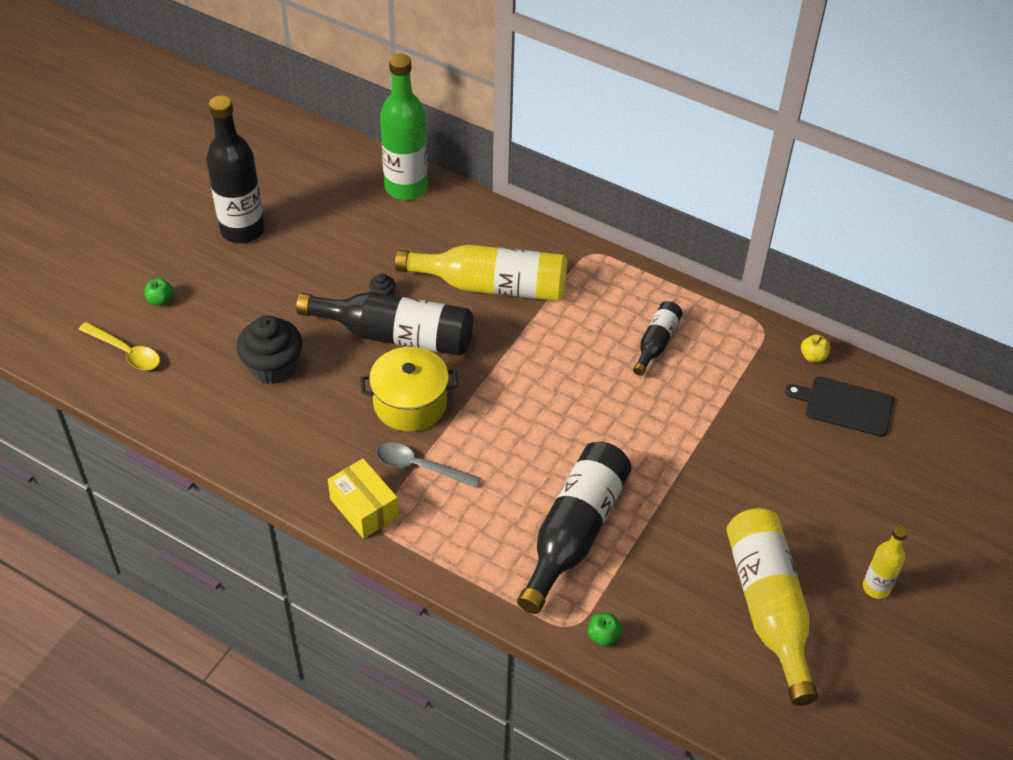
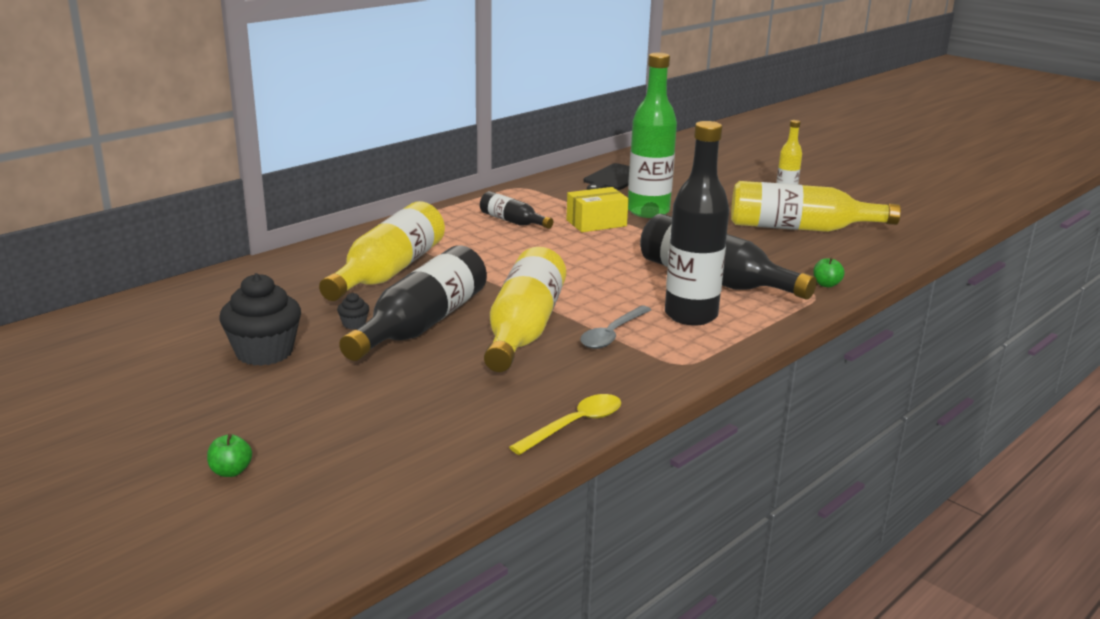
camera: 75 degrees left, 25 degrees down
(126, 352) = (311, 510): yellow spoon -> yellow spoon (575, 425)
(242, 230) = (156, 396): black bottle -> black bottle (691, 315)
(273, 367) = (419, 399): black cupcake -> black cupcake (264, 352)
(364, 508) = (657, 369): yellow box -> yellow box (596, 223)
(406, 187) = (197, 293): green bottle -> green bottle (648, 211)
(410, 403) = (524, 329): yellow pot -> yellow bottle
(813, 356) = (560, 179): yellow apple -> none

